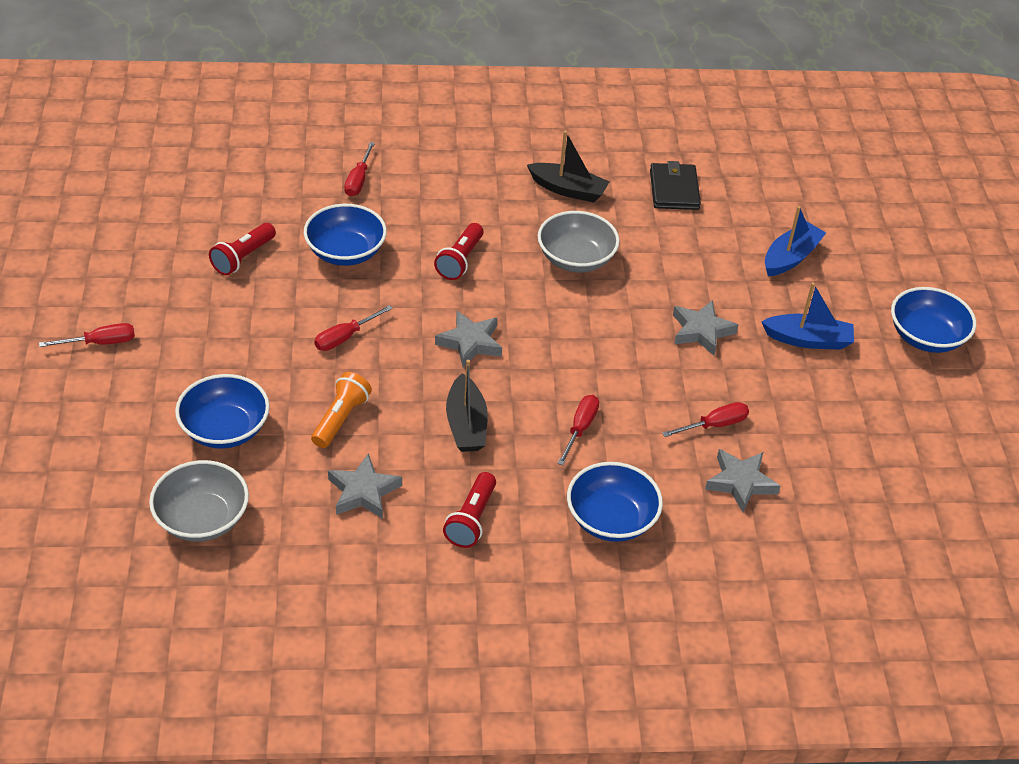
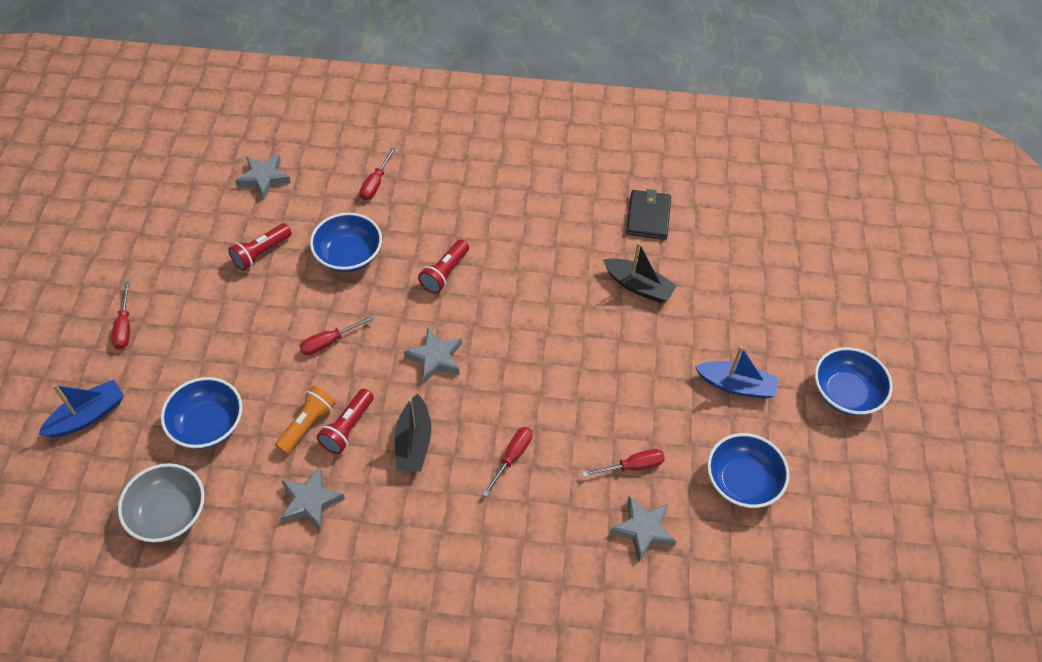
camera: 10 degrees right, 10 degrees up
(100, 343) = (124, 327): red screwdriver -> red screwdriver turned 90 degrees clockwise
(471, 519) = (397, 541): red flashlight -> red flashlight (347, 427)
(568, 190) = (554, 209): black boat -> black boat (638, 286)
(576, 259) = (546, 281): grey bowl -> none
(611, 519) = (519, 555): blue bowl -> blue bowl (742, 481)
(701, 331) = (641, 366): grey star -> grey star (264, 178)
(790, 257) = (738, 297): blue boat -> blue boat (87, 416)

